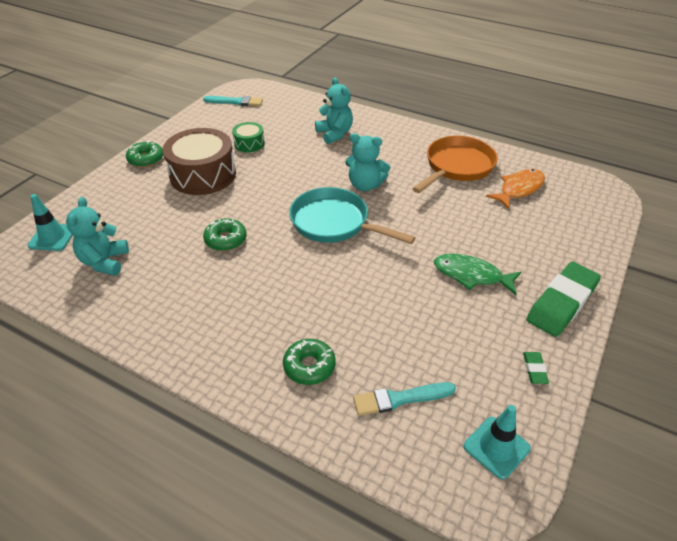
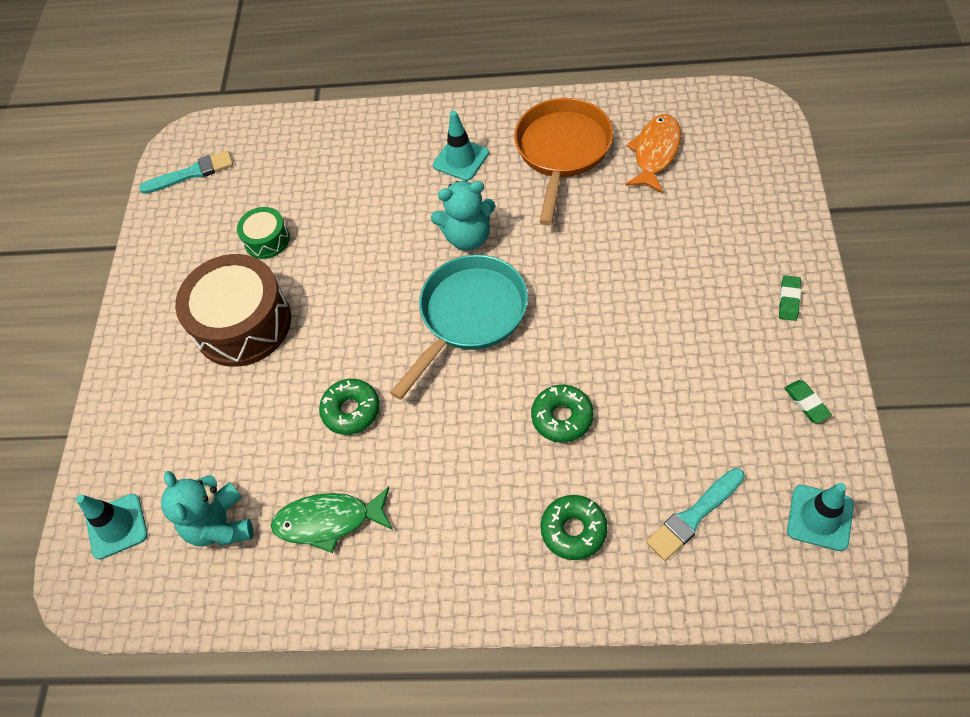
camera: 20 degrees left, 15 degrees up
(146, 159) = (141, 336): green donut -> green donut (562, 417)
(334, 134) = (371, 168): turquoise teddy bear -> none
(334, 223) = (469, 316): turquoise pan -> turquoise pan turned 120 degrees clockwise
(390, 148) = (461, 159): none -> turquoise traffic cone
(471, 275) = (673, 312): green fish -> green fish (328, 521)
(562, 303) = (789, 300): green eraser -> green eraser, size x0.42

